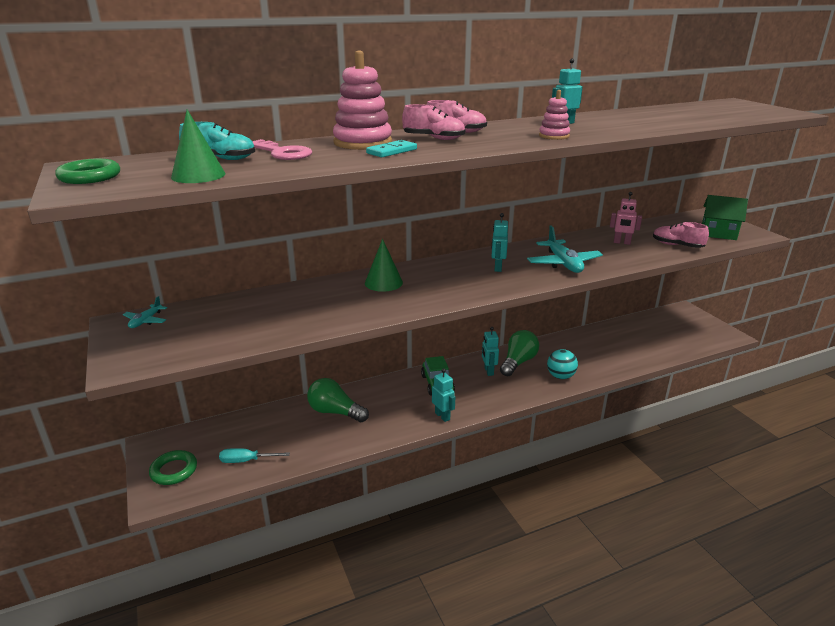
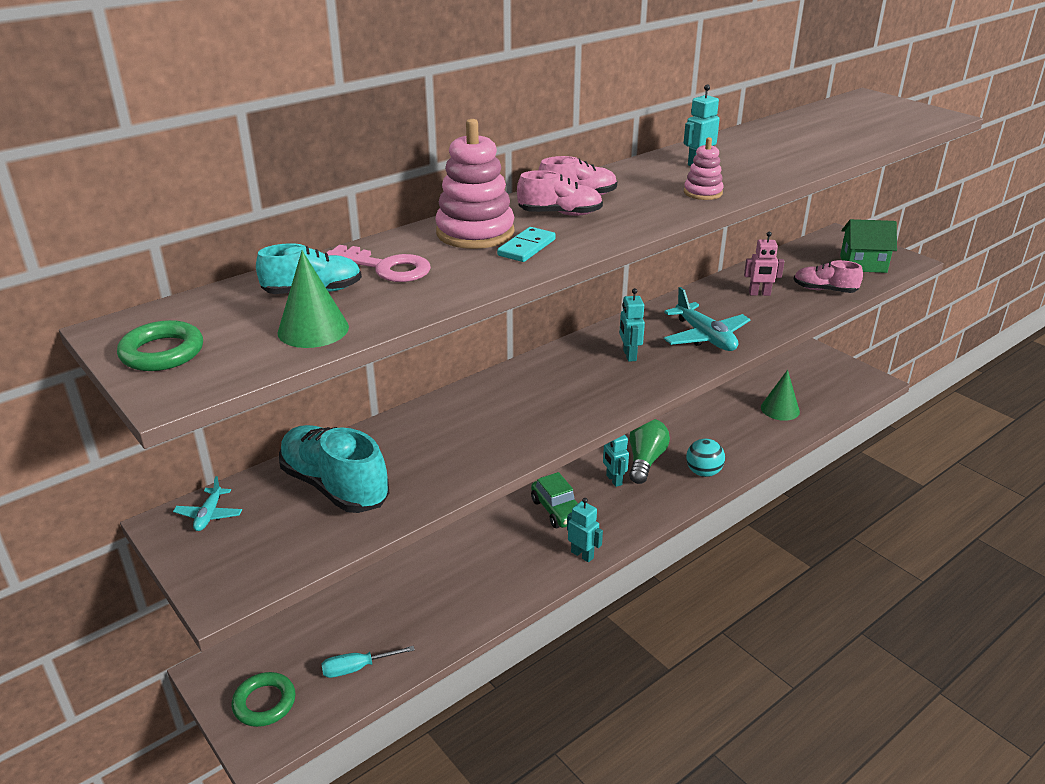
camera: 15 degrees left, 5 degrees up
(238, 316) = (335, 486): none -> turquoise shoe
(335, 412) = (442, 575): green light bulb -> none
(383, 282) = (497, 400): green cone -> green cone (780, 409)

